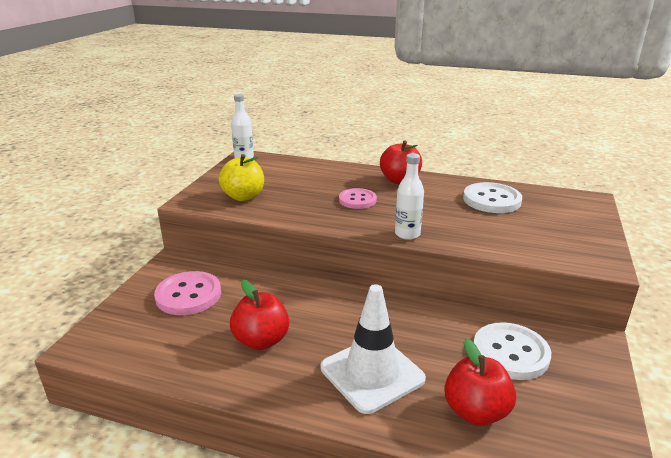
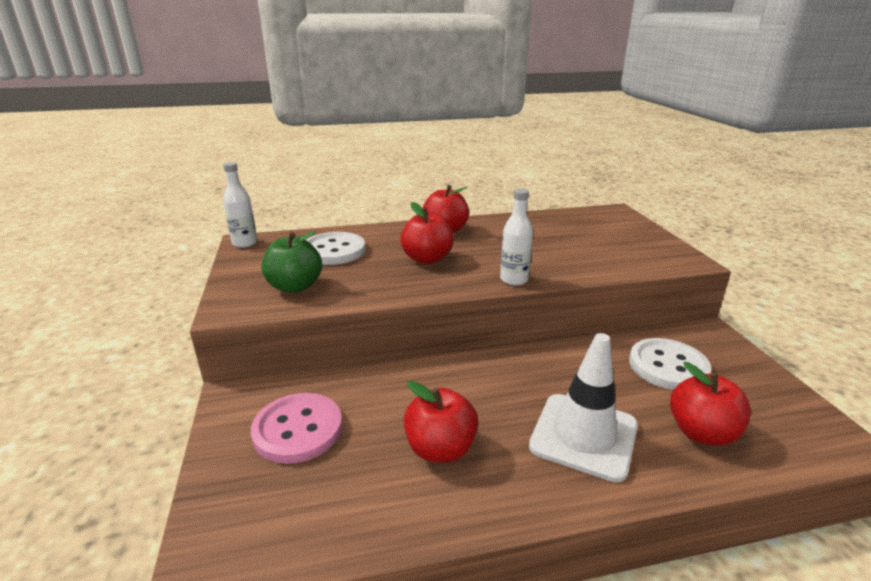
camera: 30 degrees left, 0 degrees up
(243, 196) = (295, 286): yellow apple -> green apple
(357, 200) = (427, 259): pink button -> red apple
(491, 200) = (545, 229): white button -> white button (333, 251)

